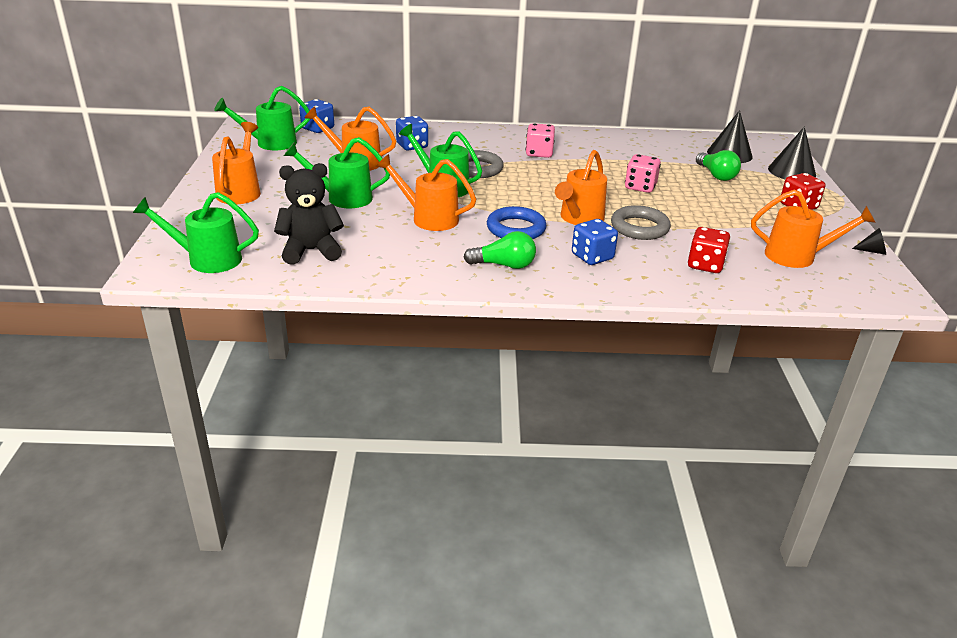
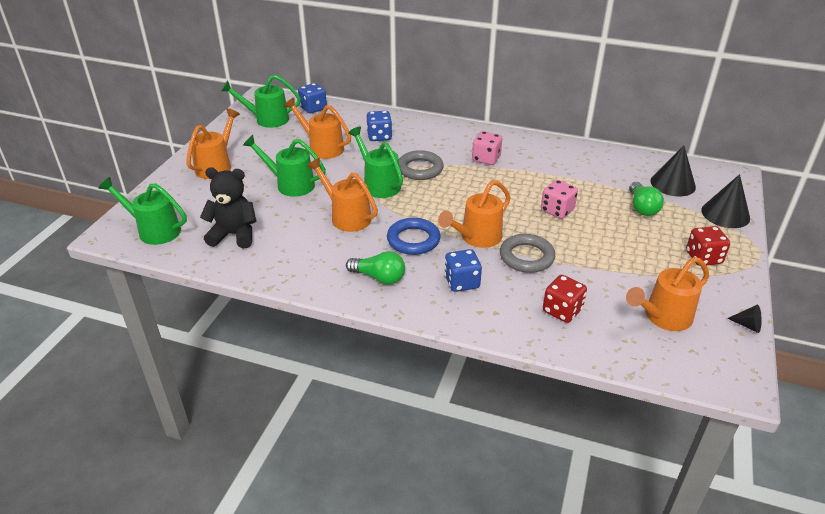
camera: 20 degrees right, 5 degrees up
(798, 256) = (663, 317): orange watering can -> orange watering can turned 120 degrees clockwise

